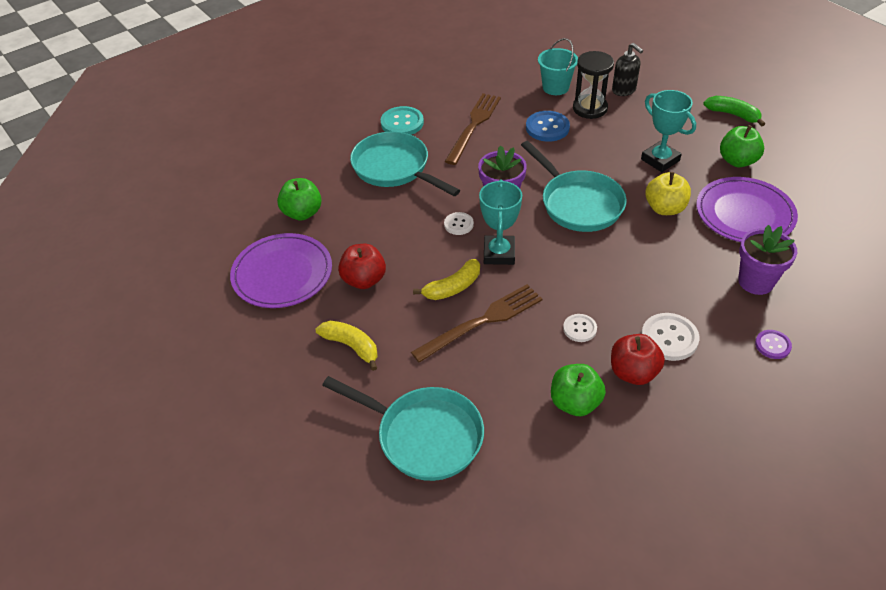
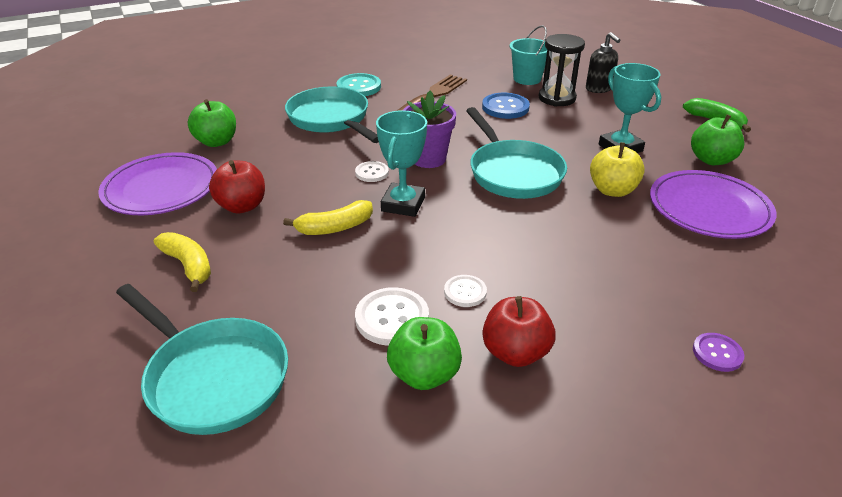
camera: 10 degrees right, 10 degrees down
(482, 322) = (351, 266): brown fork -> none
(669, 338) = (576, 321): white button -> white button (392, 318)
(755, 282) = (708, 278): purple flower pot -> none

